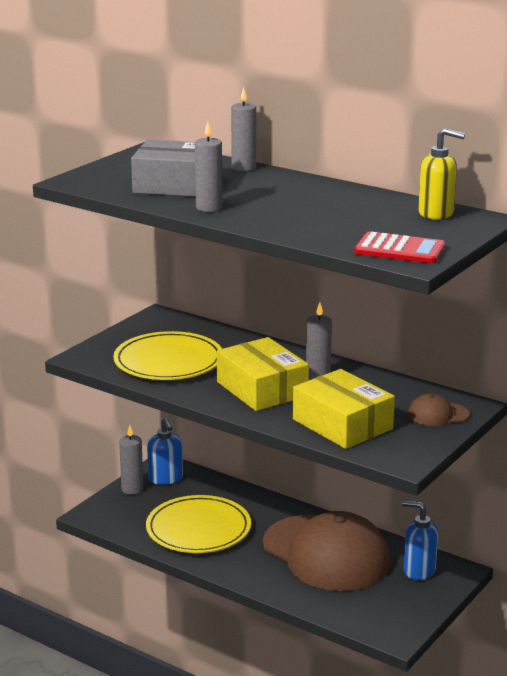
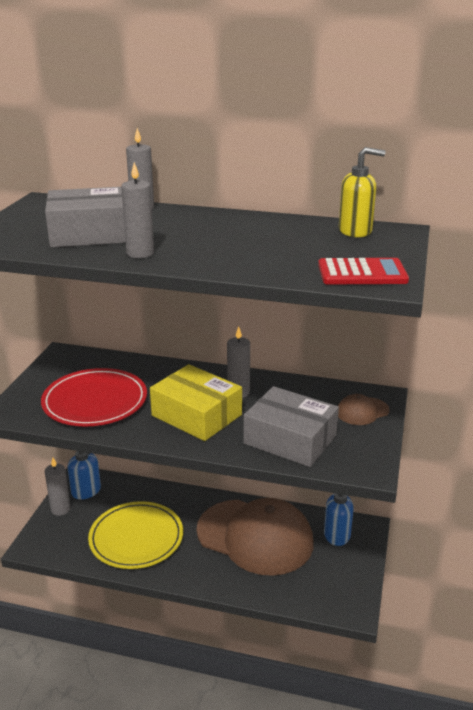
camera: 20 degrees left, 5 degrees up
(168, 361) = (95, 401): yellow plate -> red plate
(342, 424) = (290, 439): yellow box -> grey box

